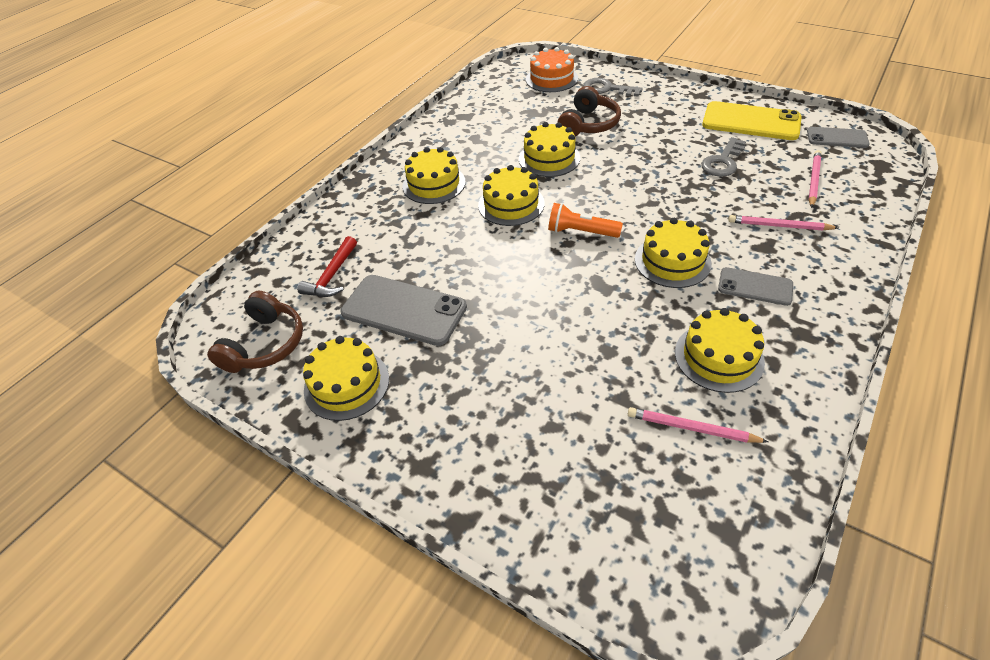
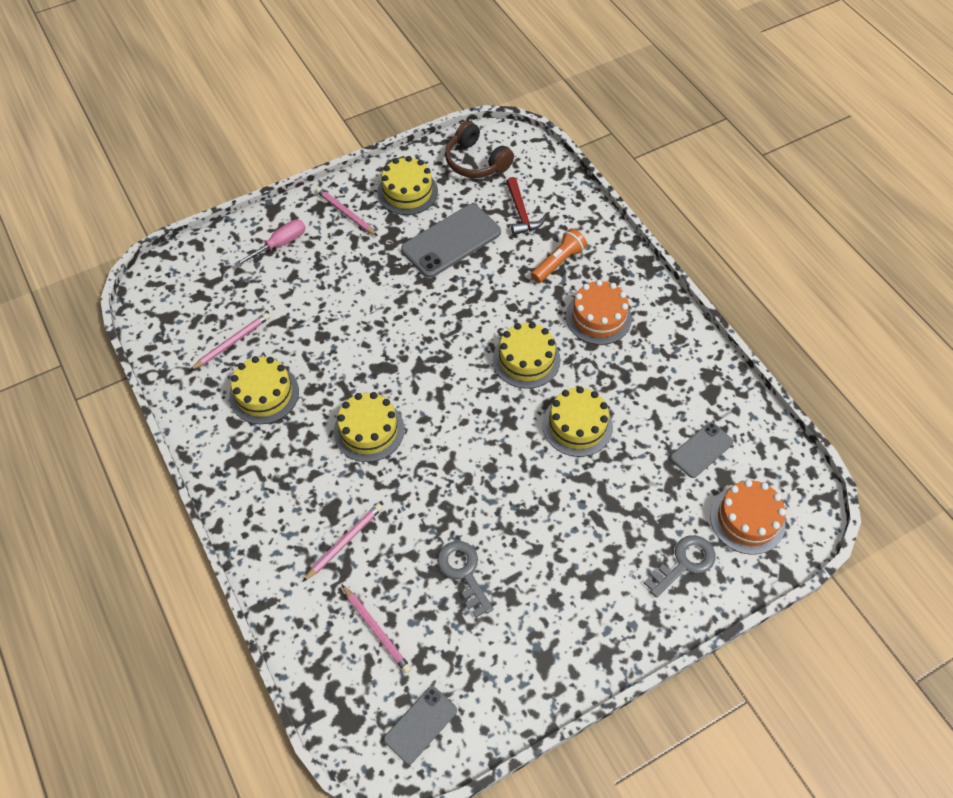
camera: 115 degrees right, 10 degrees up
(332, 276) = (521, 213): red hammer -> red hammer turned 150 degrees counterclockwise
(417, 429) = (346, 213): none -> pink pencil
(434, 184) = (598, 317): yellow cake -> orange cake
(513, 472) = (280, 244): none -> pink screwdriver
(581, 232) = (451, 389): orange flashlight -> orange flashlight (558, 262)
(588, 124) = (617, 496): brown headphones -> none
(751, 122) = (512, 662): yellow phone -> none
(755, 287) = (299, 466): grey phone -> grey phone (701, 450)

